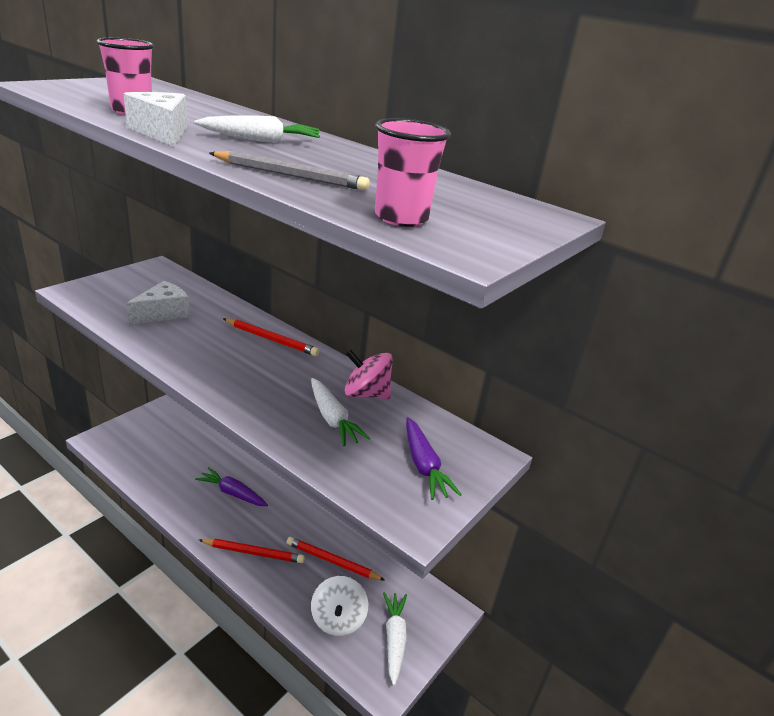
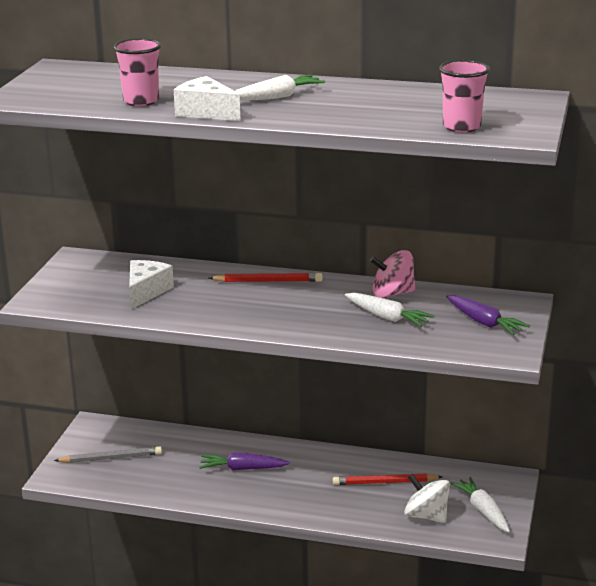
camera: 20 degrees left, 5 degrees down
(253, 553) = (310, 501): red pencil -> none
(290, 176) = (352, 119): grey pencil -> grey pencil (111, 458)
(338, 619) = (426, 516): white spinning top -> white spinning top turned 150 degrees clockwise

